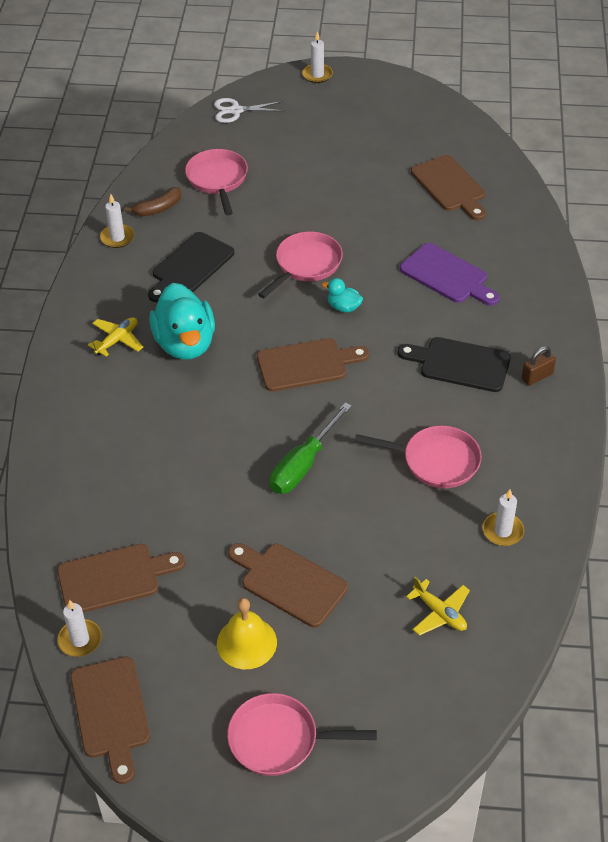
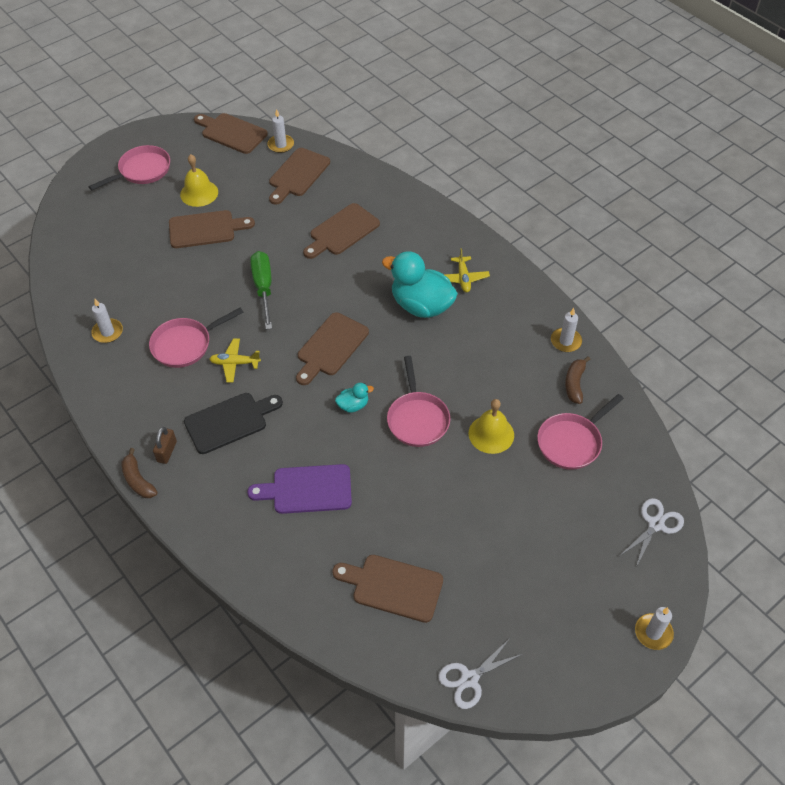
camera: 135 degrees right, 5 degrees up
(158, 469) = (342, 231): none -> brown cutting board
(190, 266) = (490, 357): black cutting board -> none
(217, 180) = (571, 442): pink pan -> pink pan turned 105 degrees clockwise
(265, 220) = (491, 434): none -> yellow bell
(439, 613) = (109, 268): yellow plane -> yellow plane (235, 363)
(455, 121) = (469, 679): none -> white scissors
(581, 370) = (138, 480): none -> brown banana

